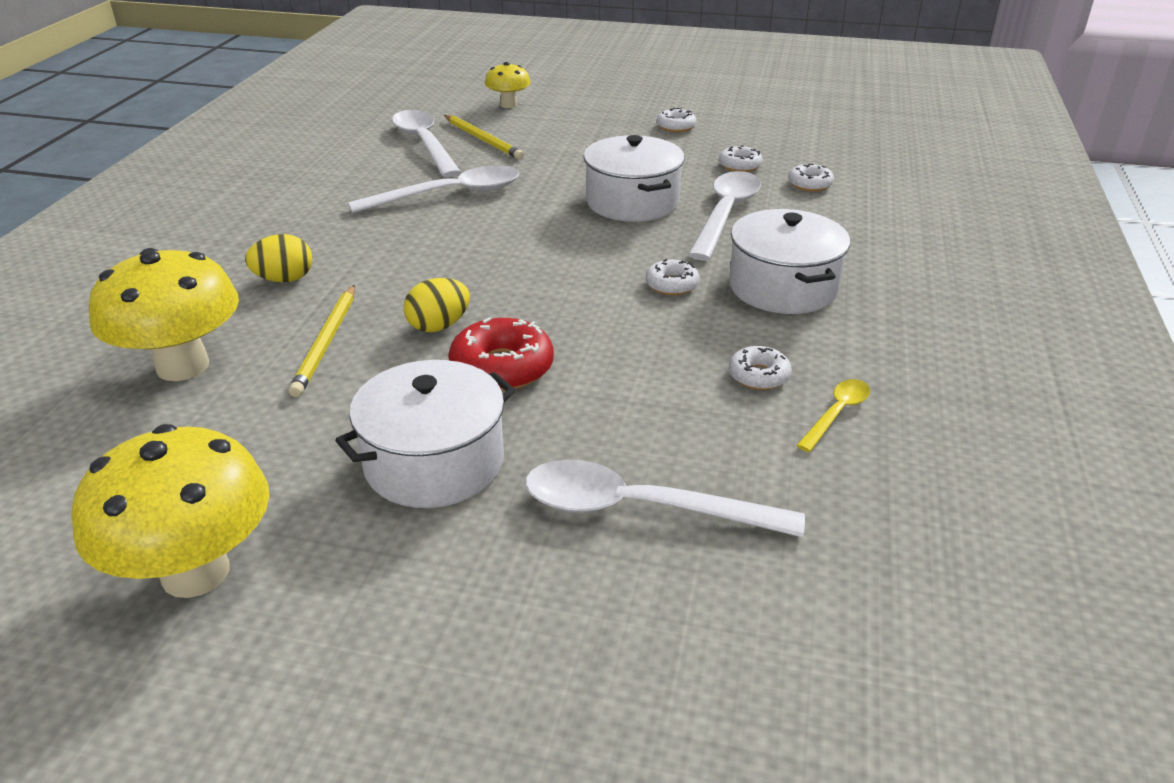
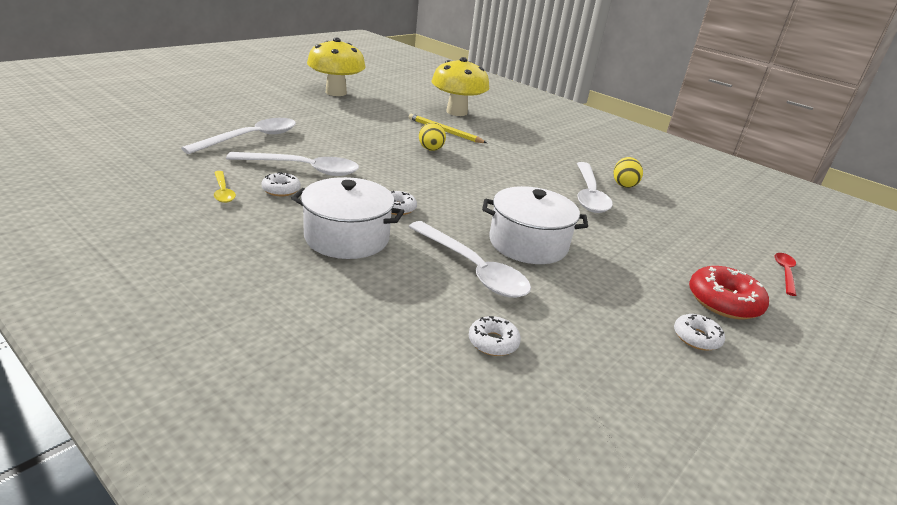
camera: 115 degrees right, 5 degrees down
(284, 279) = (513, 138): yellow egg -> yellow egg (624, 184)
(424, 144) = (690, 213): white spoon -> white spoon (303, 169)
(434, 463) = (335, 123): white pot -> none
(483, 139) = (692, 235): yellow pencil -> none
(502, 368) = (378, 149): red donut -> red donut (724, 301)
(508, 105) = (784, 273): yellow mushroom -> red spoon
(740, 166) = (567, 325): white donut -> none

